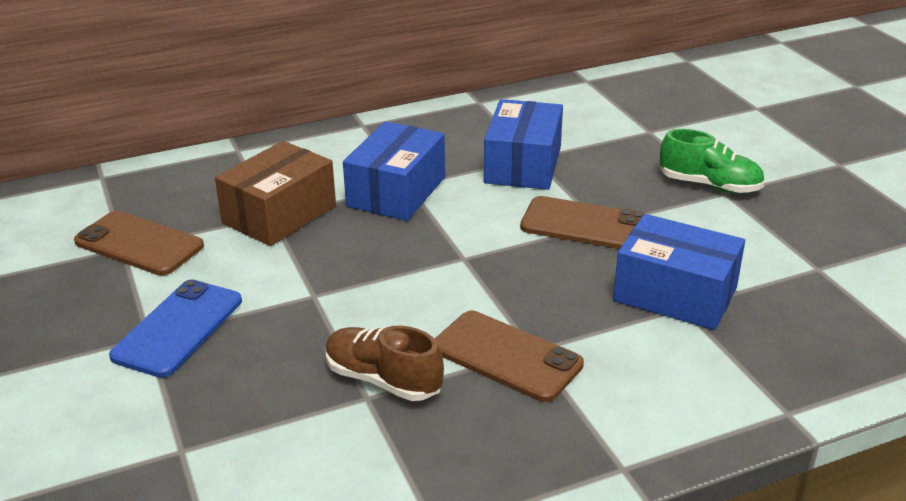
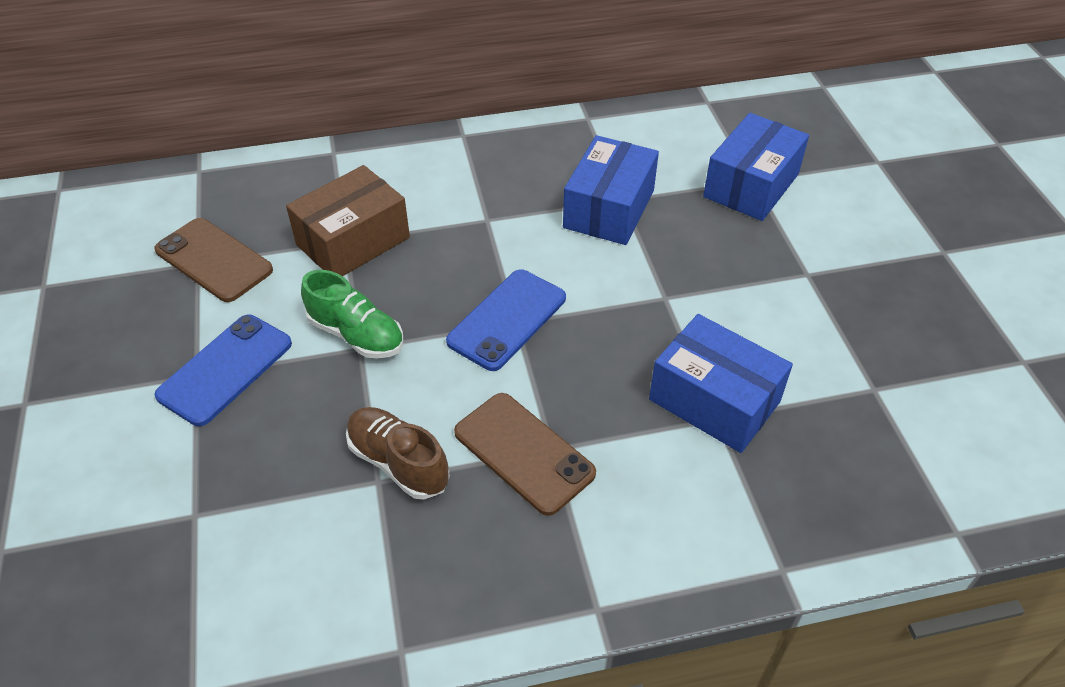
camera: 10 degrees right, 15 degrees up
(396, 192) = (473, 227): blue box -> blue box (751, 185)
(454, 257) = (507, 320): none -> blue phone
(584, 224) = (648, 296): brown phone -> none
(709, 185) = (794, 262): green shoe -> green shoe (356, 335)

